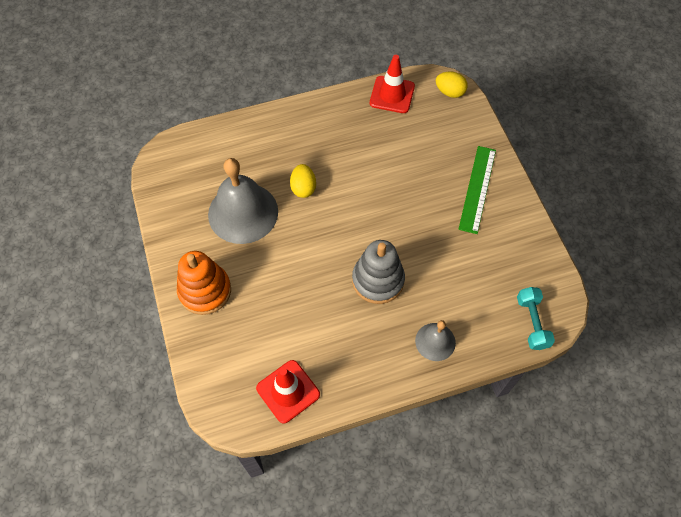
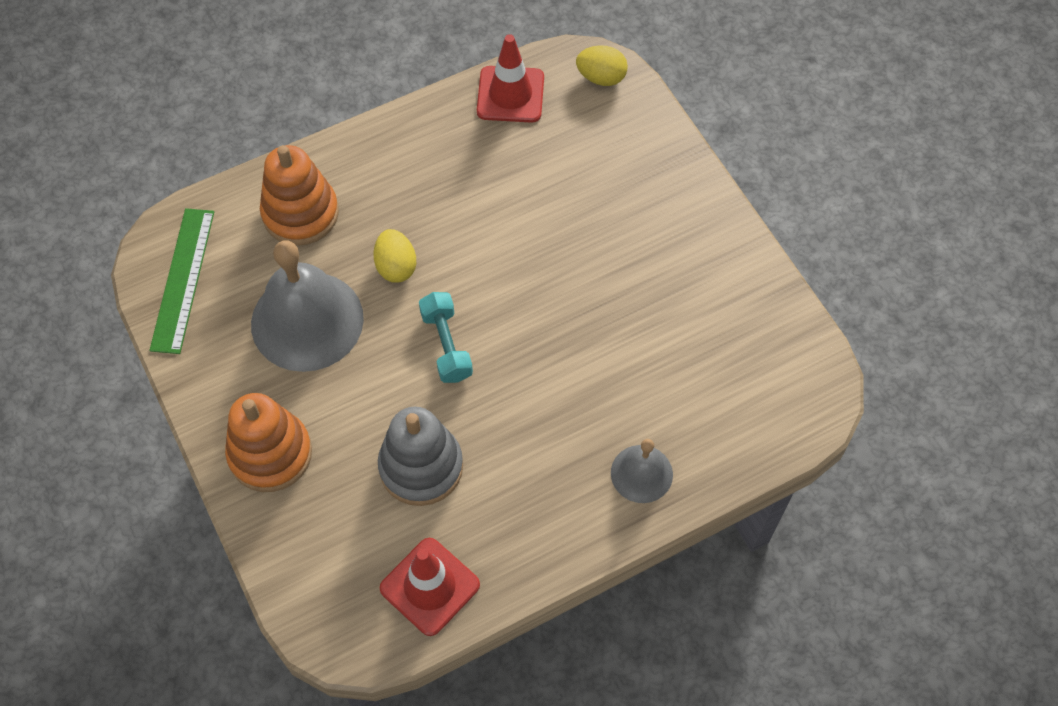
camera: 10 degrees left, 0 degrees up
(251, 147) = (300, 213): none -> orange stacking toy
(378, 280) = (538, 394): grey stacking toy -> grey stacking toy (421, 467)
(477, 189) = (669, 226): green ruler -> green ruler (183, 279)
(532, 322) = (782, 421): turquoise dumbbell -> turquoise dumbbell (446, 345)

